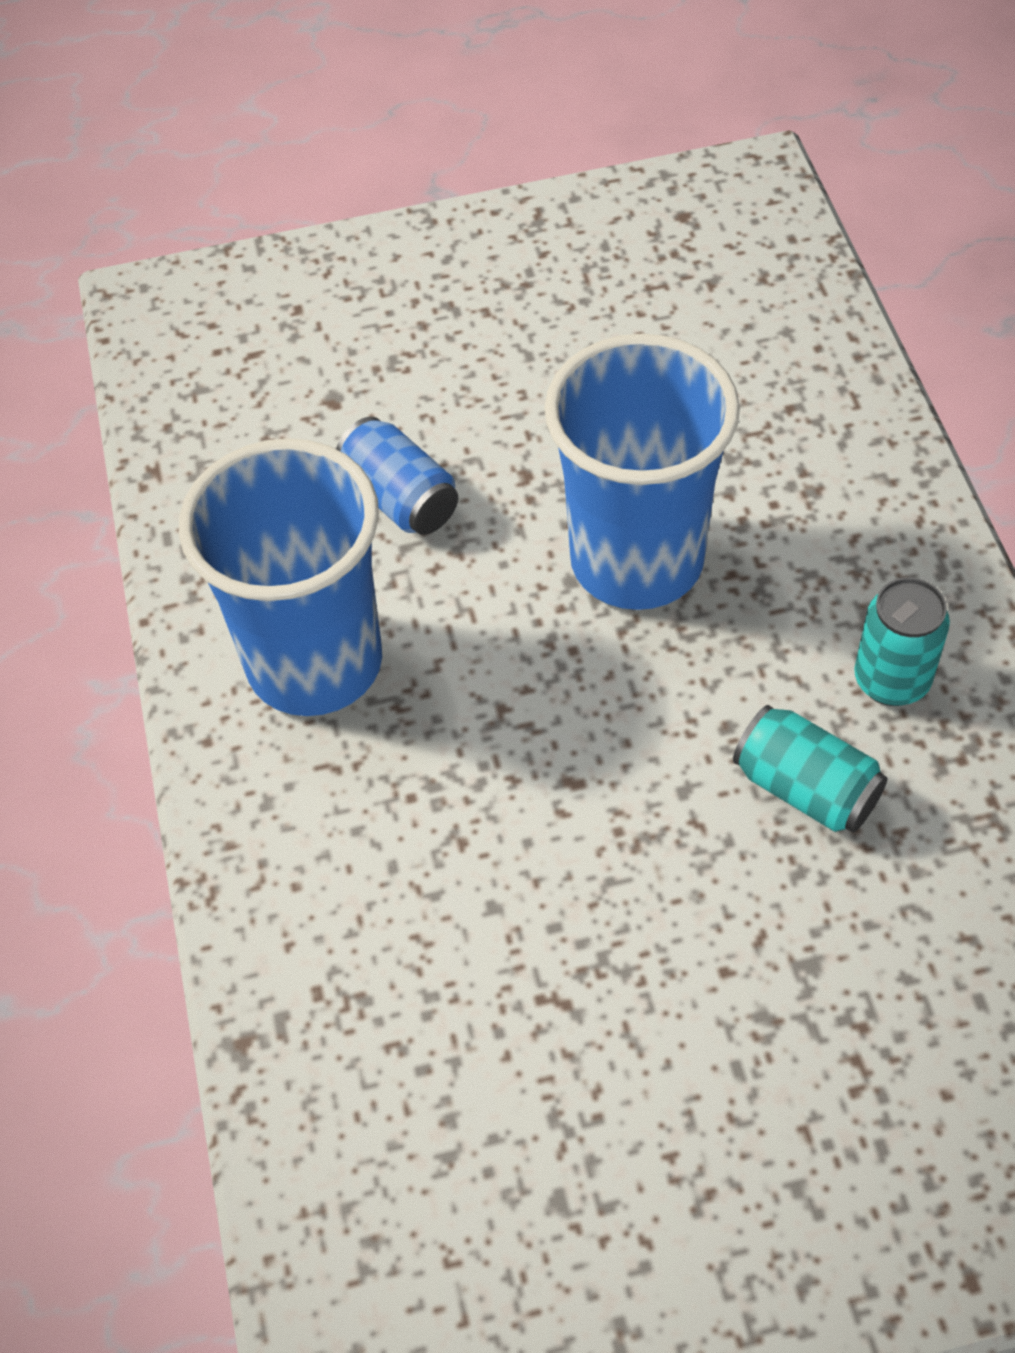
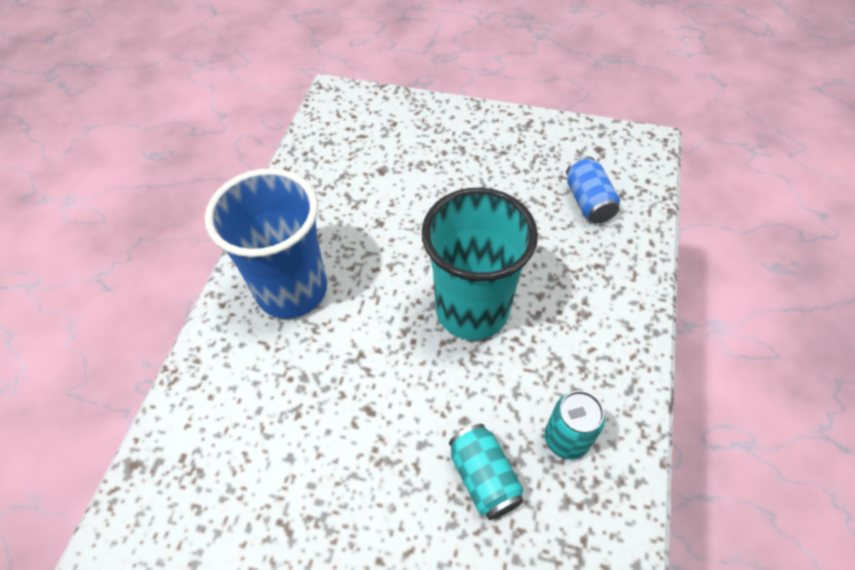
camera: 25 degrees right, 0 degrees up
(400, 498) = (381, 228): blue can -> blue can (588, 202)
(636, 561) = (472, 310): blue cup -> turquoise cup

